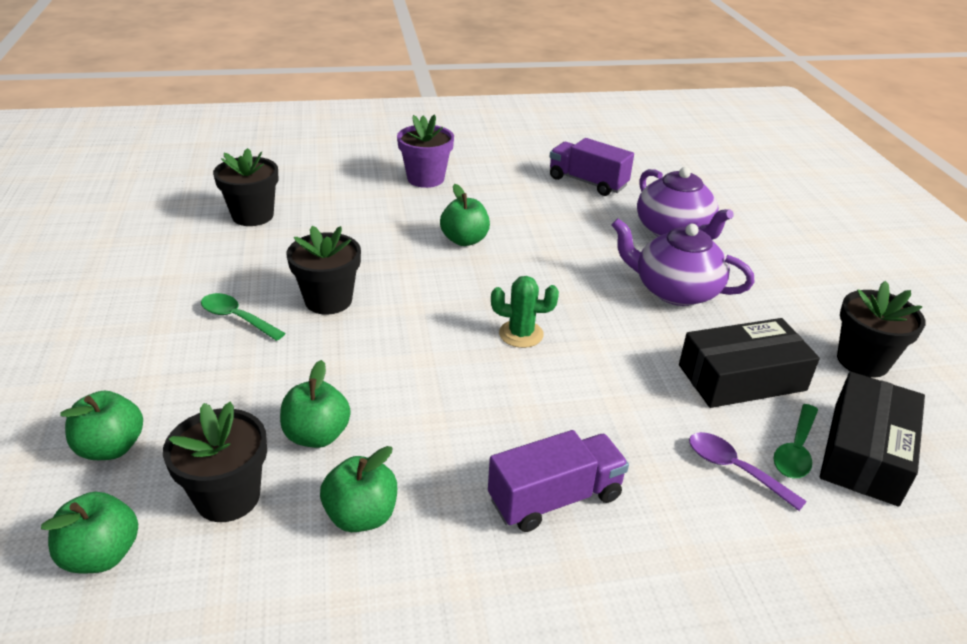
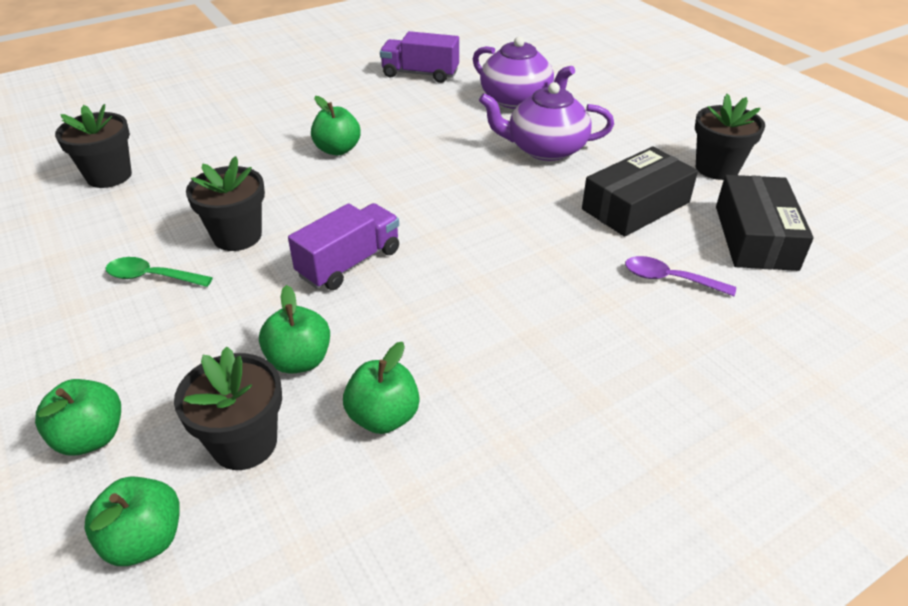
camera: 20 degrees left, 5 degrees up
(425, 179) = (268, 102): purple flower pot -> none
(521, 334) = (436, 219): green cactus -> none
(555, 498) = (543, 347): purple truck -> purple truck (349, 263)
(795, 450) = (706, 251): green spoon -> none

